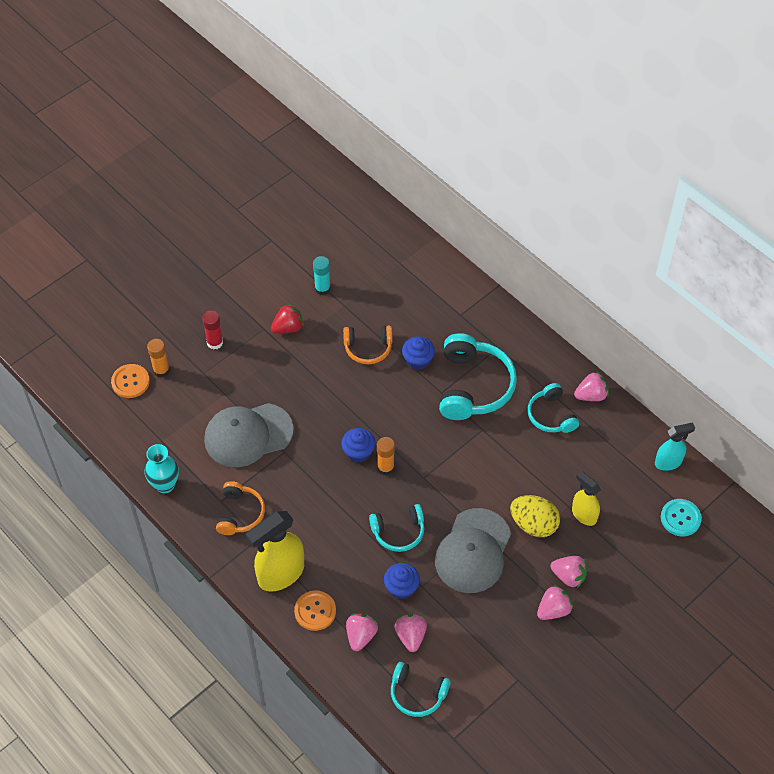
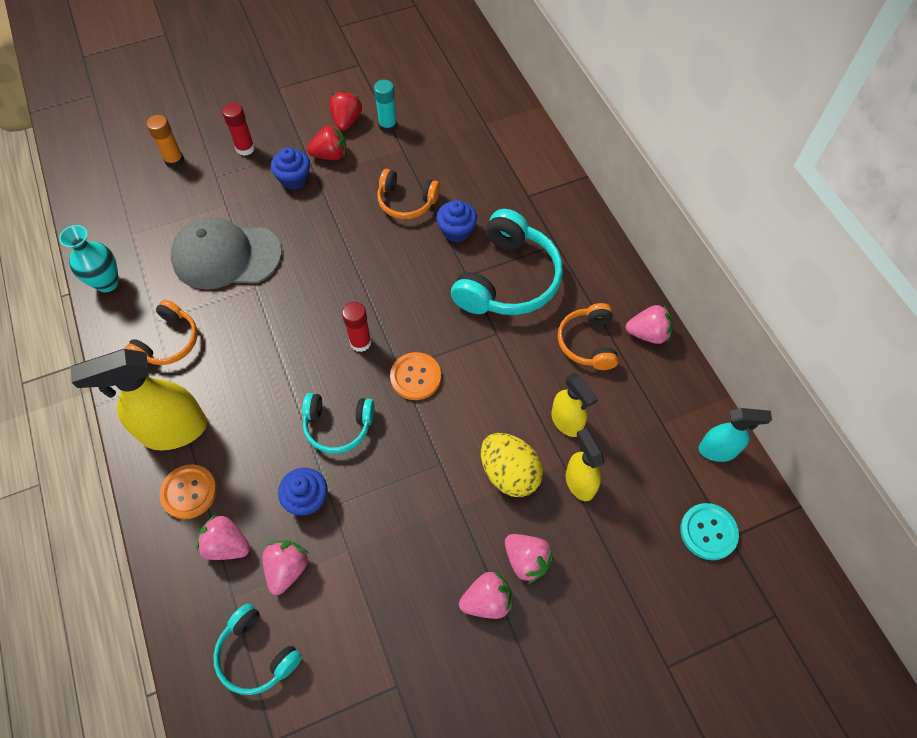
camera: 20 degrees right, 5 degrees up
(130, 382) = (136, 163): orange button -> orange button (415, 377)
(286, 294) = (346, 121): none -> red strawberry
(358, 452) = (338, 314): blue cupcake -> blue cupcake (294, 179)
(361, 635) = (227, 545): pink strawberry -> pink strawberry turned 105 degrees counterclockwise
(385, 468) = (360, 342): orange glue stick -> red glue stick
(473, 551) = (417, 482): grey cap -> none
(551, 415) = (587, 342): turquoise headphones -> orange headphones
(558, 476) = (566, 422): none -> yellow spray bottle

